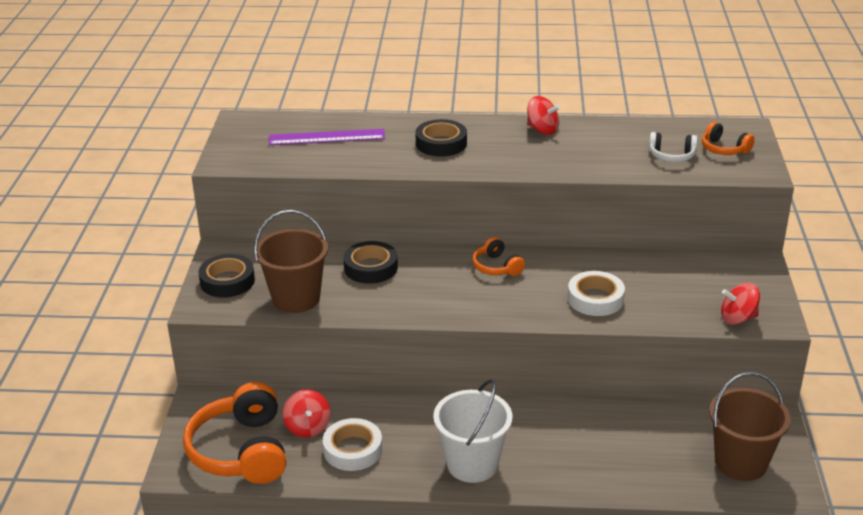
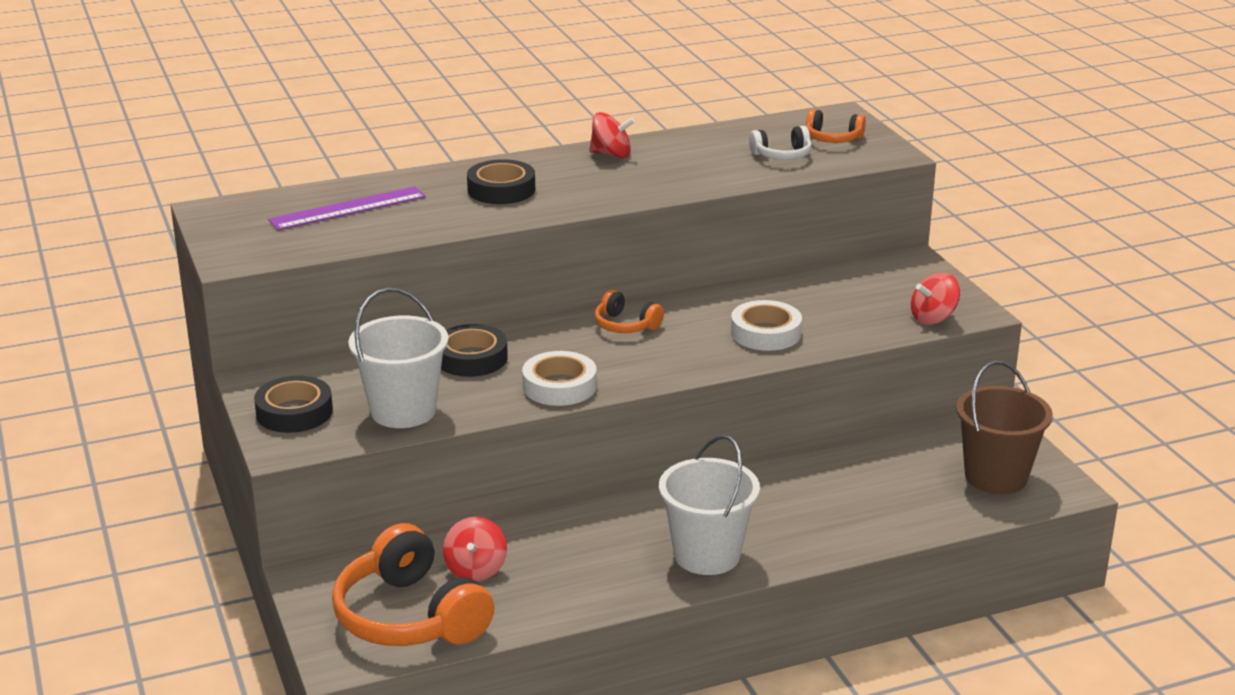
camera: 25 degrees left, 5 degrees down
(296, 298) = (403, 411): brown bucket -> white bucket
(307, 427) = (476, 569): red spinning top -> red spinning top turned 45 degrees clockwise
(353, 450) = (552, 578): white tape -> white tape (559, 386)

